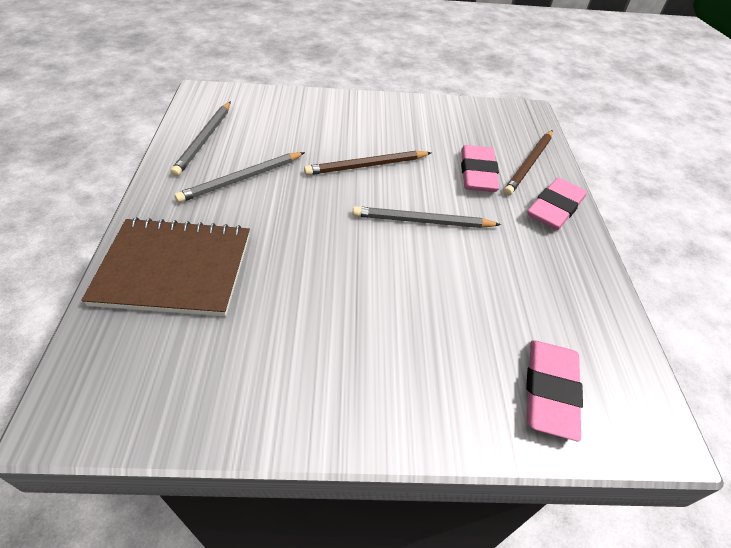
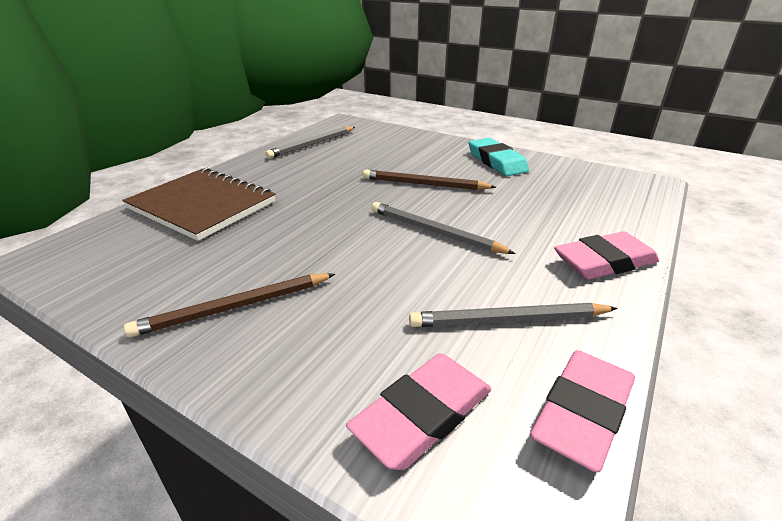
camera: 35 degrees right, 15 degrees down
(242, 179) = (311, 170): grey pencil -> grey pencil (509, 320)
(402, 117) = (496, 161): none -> turquoise eraser
(477, 173) = (535, 213): pink eraser -> pink eraser (582, 413)
(529, 164) = (607, 220): brown pencil -> brown pencil (235, 307)

